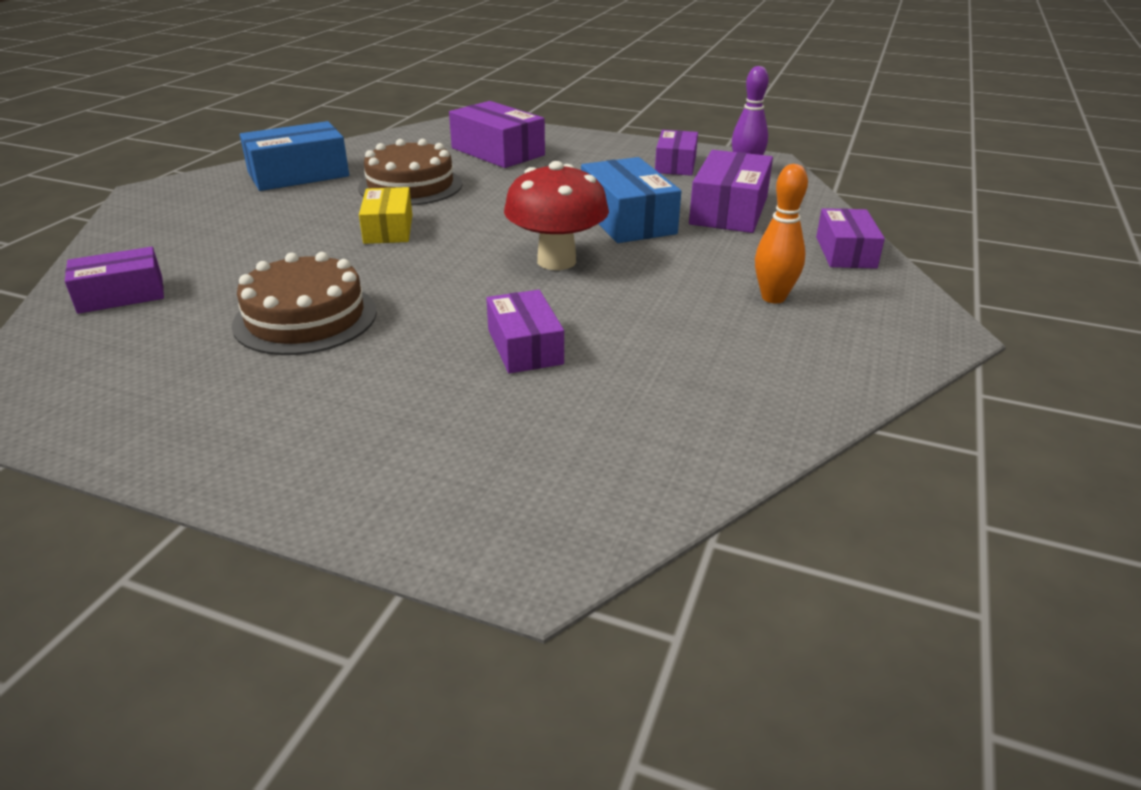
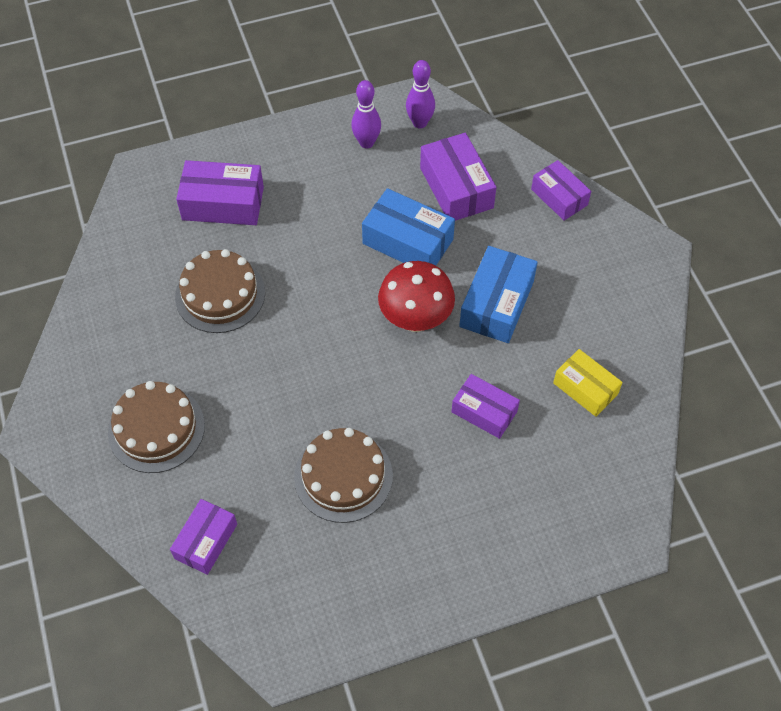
camera: 40 degrees left, 25 degrees up
(225, 223) = (156, 429): none -> brown cake
(298, 174) = (117, 335): blue box -> blue box (497, 304)
(388, 229) = (274, 357): yellow box -> yellow box (585, 388)
(675, 164) = (366, 142): purple box -> purple bowling pin
(773, 297) = (561, 275): orange bowling pin -> none

